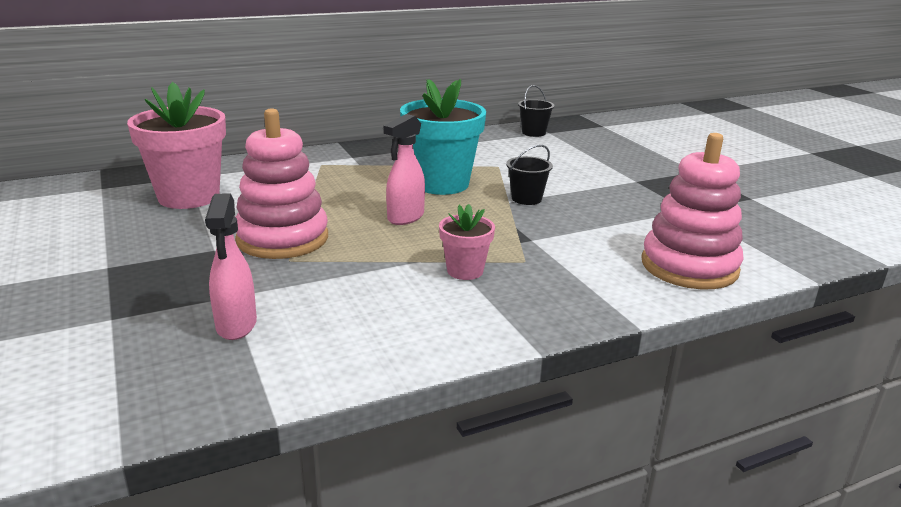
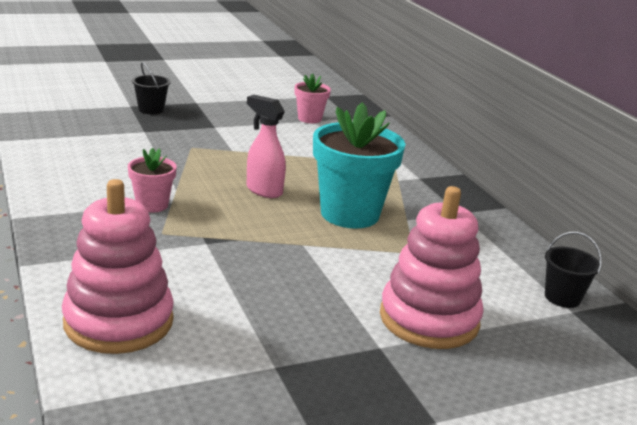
camera: 90 degrees right, 0 degrees up
(189, 197) = (309, 119): pink flower pot -> pink flower pot, size x0.52
(236, 326) = (105, 132): pink spray bottle -> none
(282, 238) = (228, 146): pink stacking toy -> pink stacking toy (429, 319)
(526, 199) = (310, 255): black bucket -> black bucket (151, 109)

